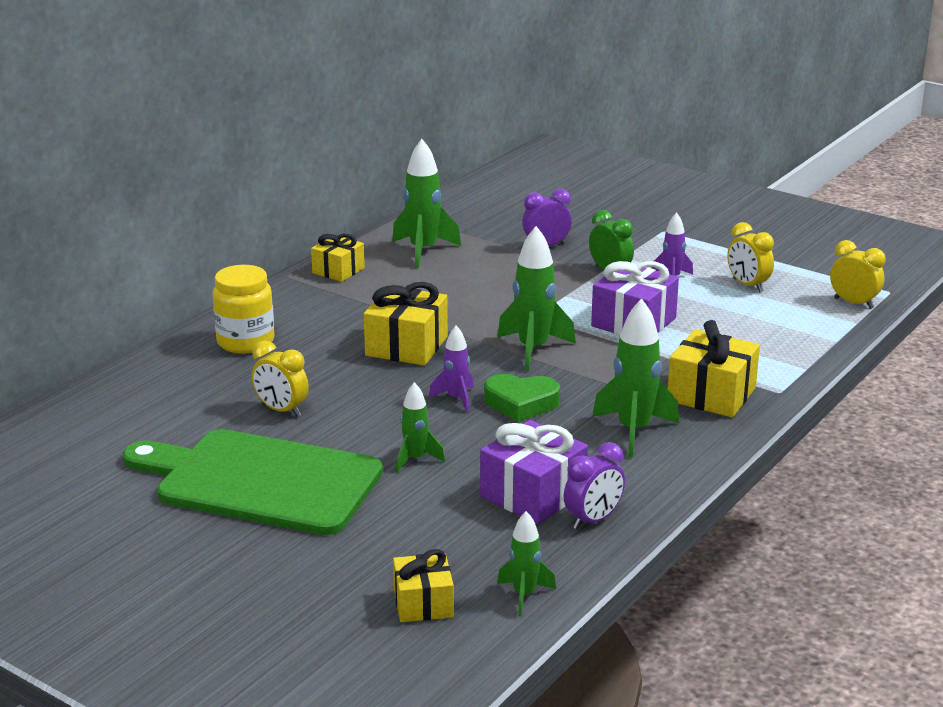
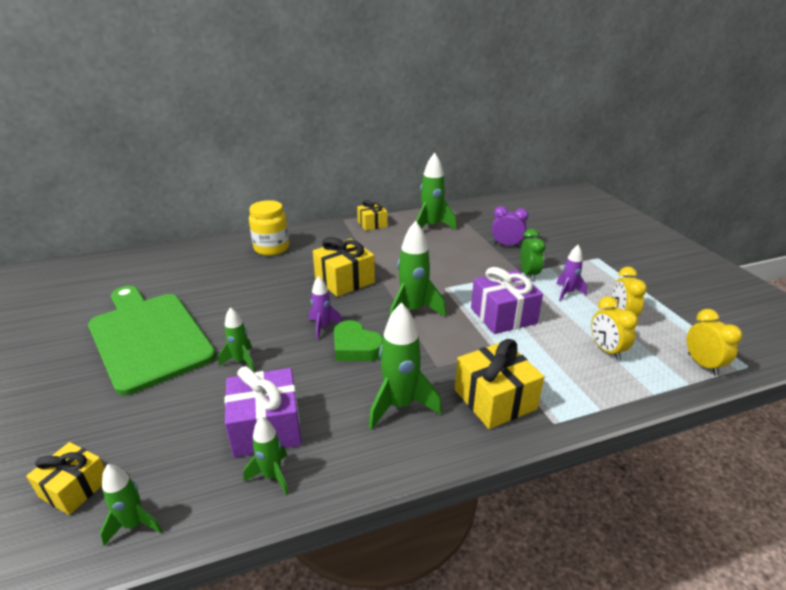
camera: 35 degrees right, 5 degrees up
(281, 410) = (226, 295): yellow clock -> yellow clock (606, 350)
(593, 520) = (272, 476): purple clock -> green rocket

